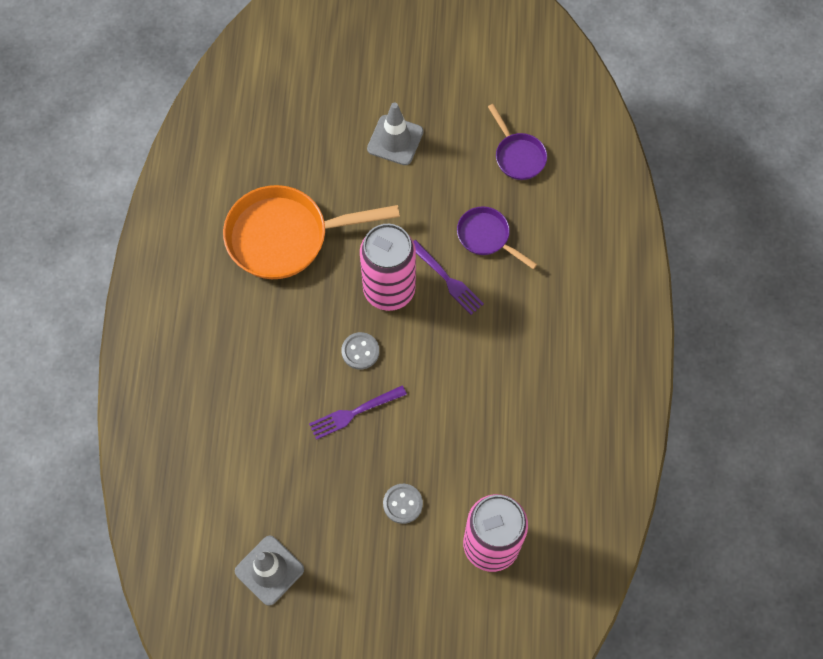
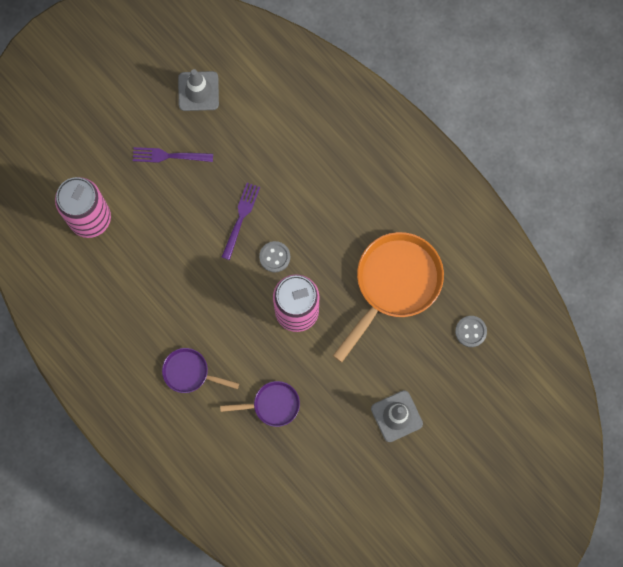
camera: 135 degrees right, 10 degrees up
(402, 504) = (161, 194): grey button -> grey button (470, 331)
(447, 279) = (269, 352): purple fork -> purple fork (169, 156)
(518, 156) = (308, 483): purple pan -> purple pan (189, 372)

